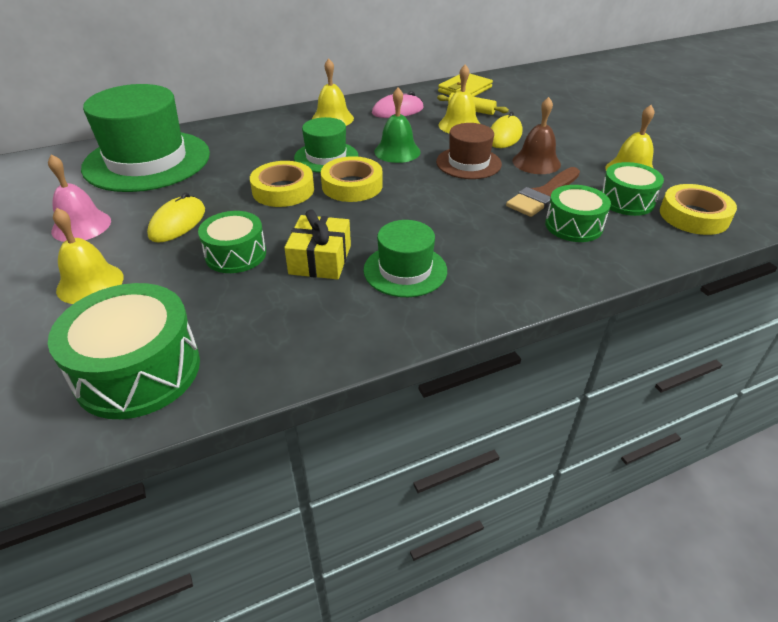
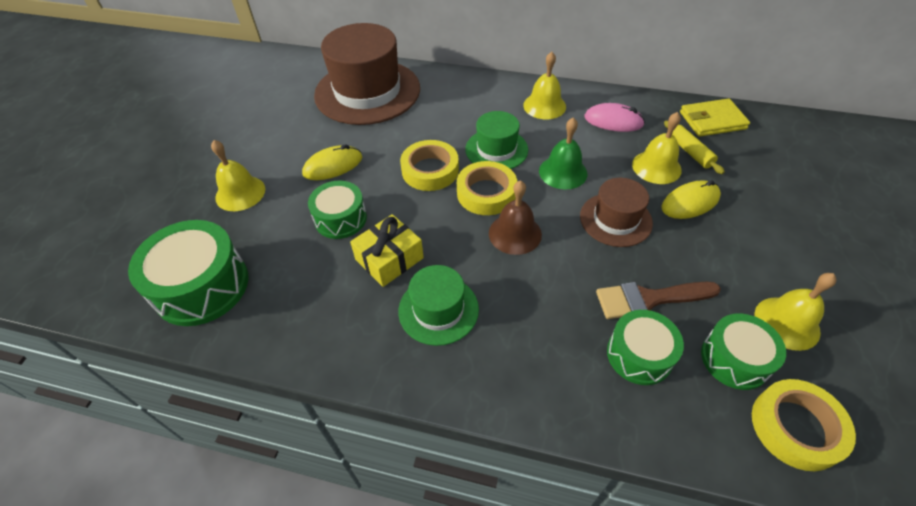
camera: 40 degrees right, 10 degrees up
(81, 226) = (278, 137): pink bell -> none
(147, 161) = (367, 91): green hat -> brown hat
(536, 162) = (687, 254): brown bell -> brown bell (515, 233)

